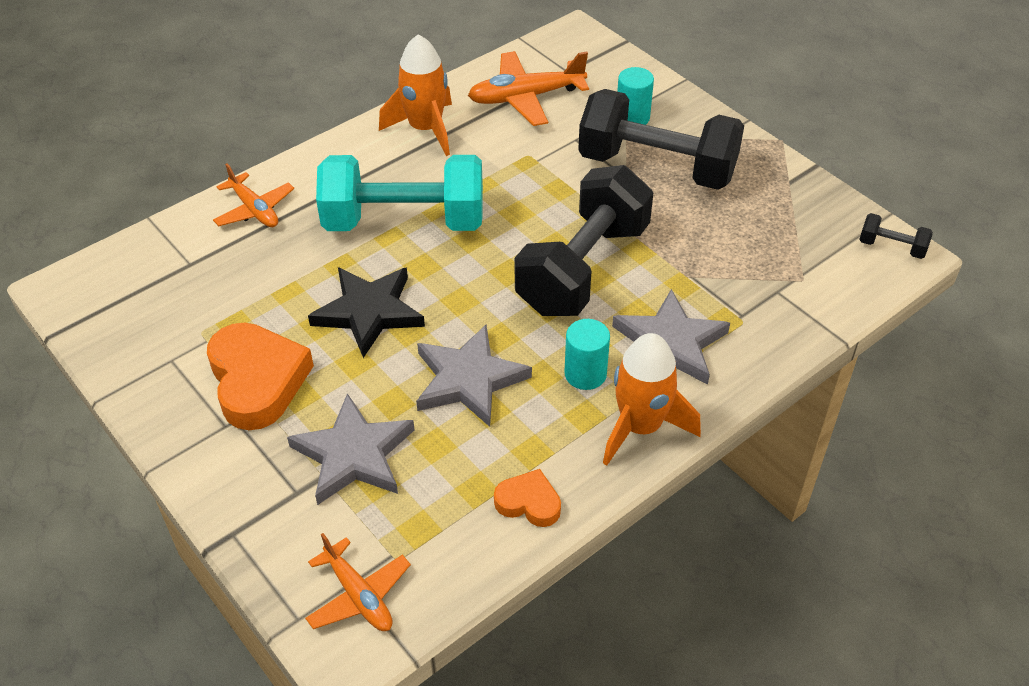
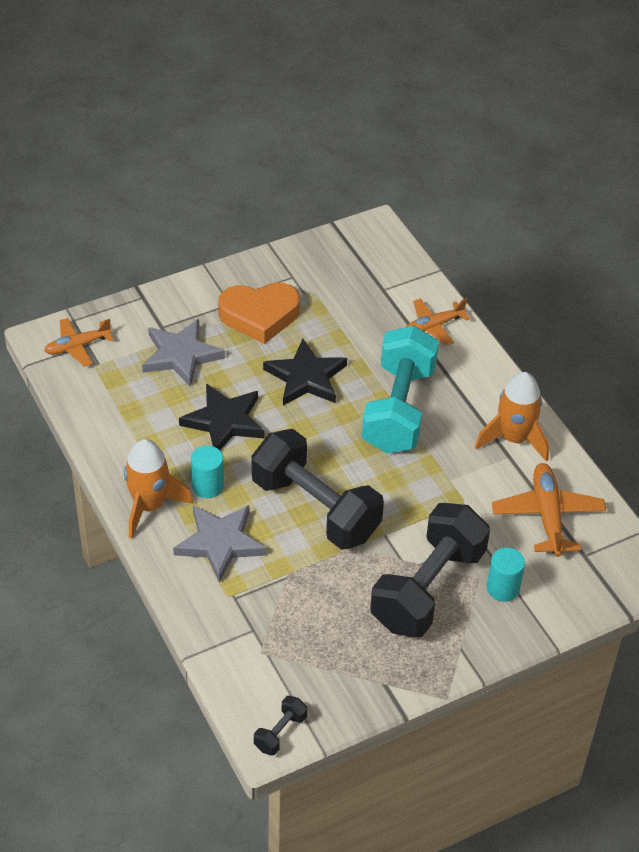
camera: 100 degrees right, 0 degrees up
(468, 379) = (224, 421): grey star -> black star
(529, 502) = (111, 434): orange heart -> none

